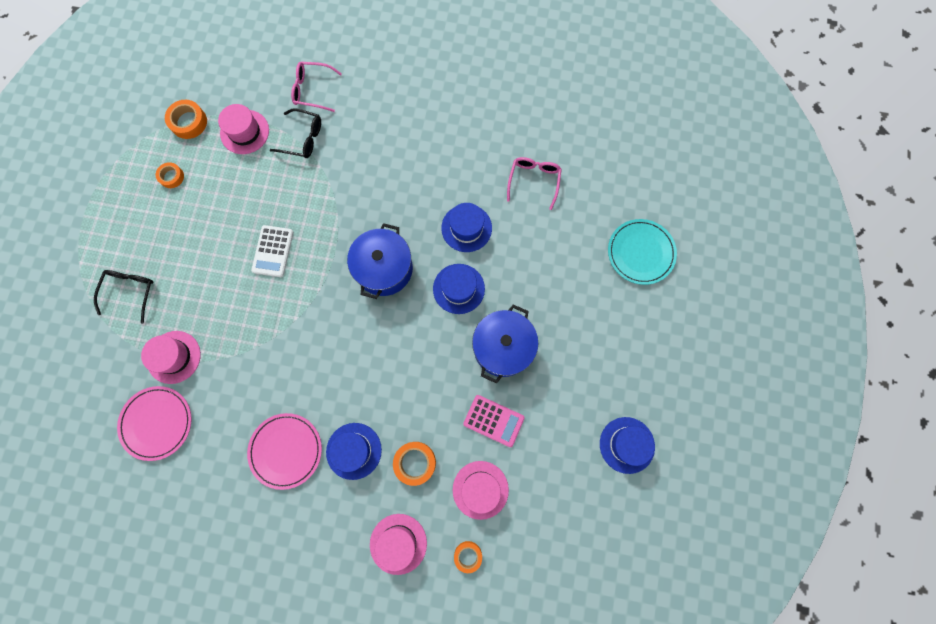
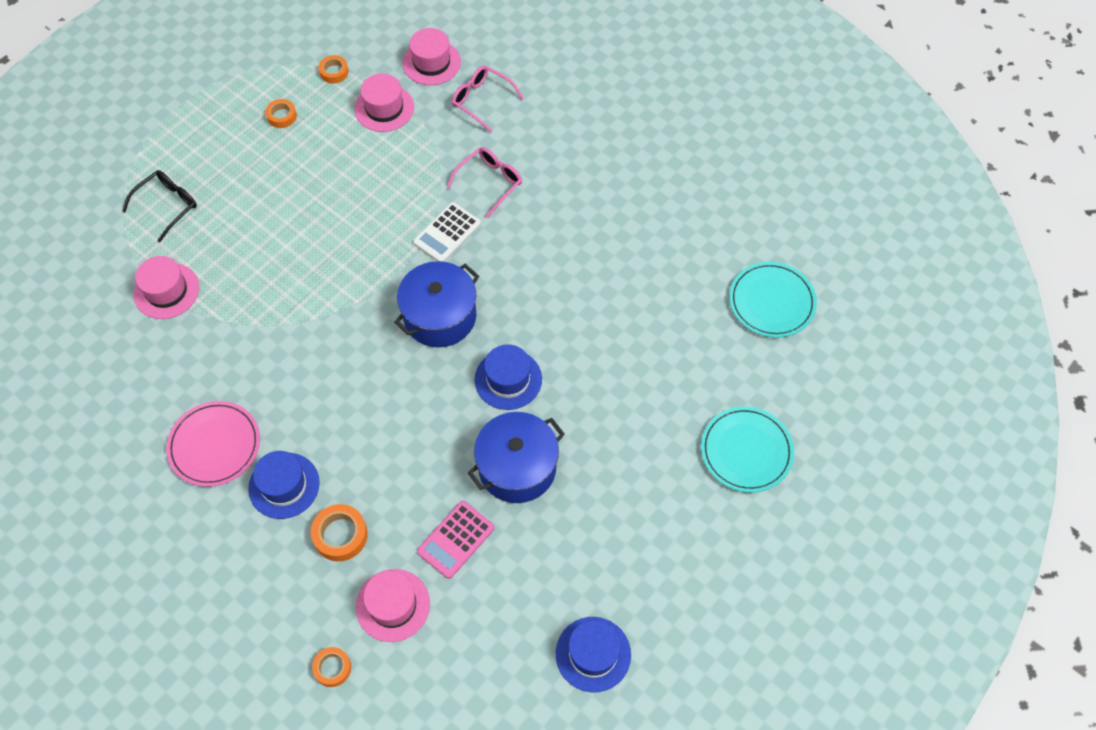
camera: 30 degrees right, 15 degrees down
(157, 423) = (107, 346): pink plate -> none
(188, 122) = (334, 72): orange tape -> orange tape, size x0.65
(273, 251) = (335, 239): white calculator -> white calculator (447, 233)
(303, 138) = (440, 143): black glasses -> none
(398, 543) = (266, 609): pink hat -> pink hat (431, 62)
(466, 228) = (558, 321): blue hat -> none
(493, 420) = (456, 540): pink calculator -> pink calculator turned 75 degrees clockwise
(534, 181) = (668, 310): pink glasses -> pink glasses (490, 182)
(597, 139) = (771, 302): none -> turquoise plate

